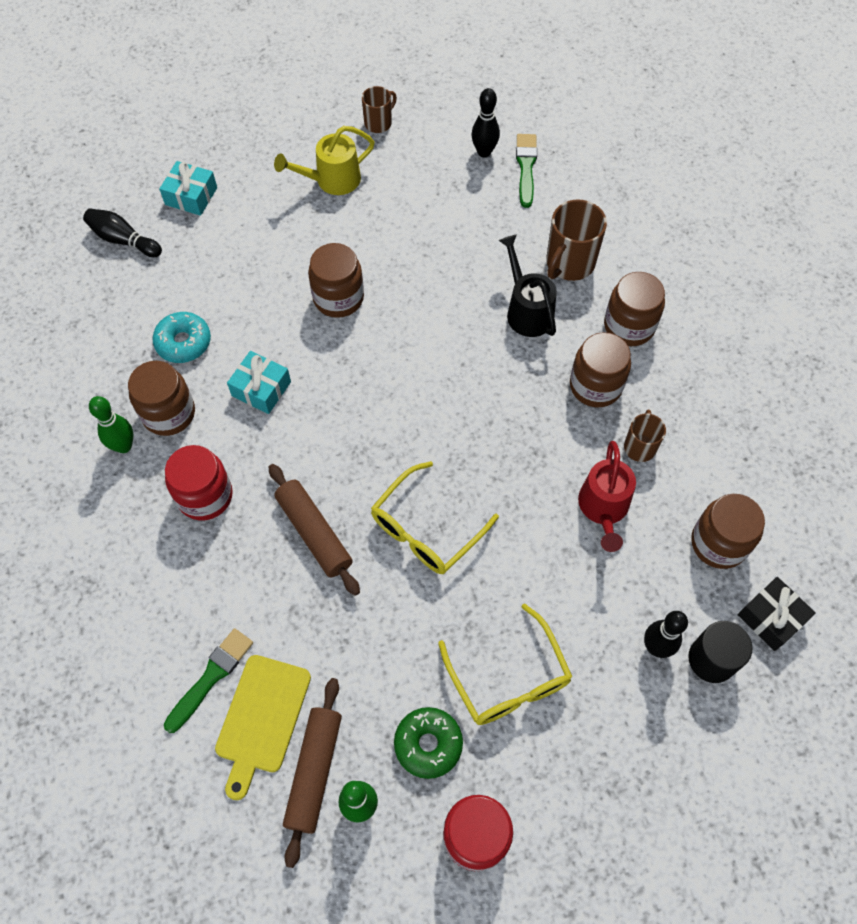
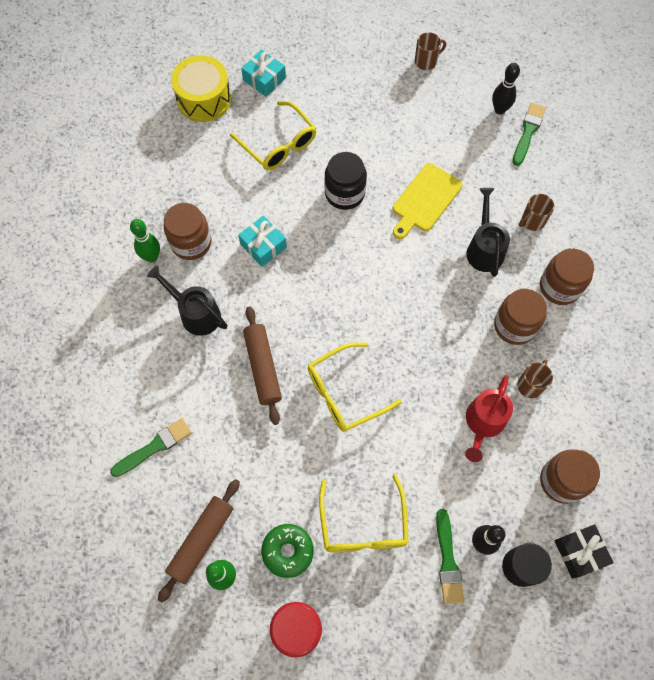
camera: 20 degrees right, 5 degrees up
(123, 240) = (204, 99): black bowling pin -> yellow drum
(183, 342) = (220, 192): turquoise donut -> none
(205, 496) = (195, 313): red jar -> black watering can
(237, 265) = (279, 144): none -> yellow glasses
(262, 719) = (179, 489): yellow cutting board -> yellow cutting board (425, 200)
(331, 181) = (373, 98): yellow watering can -> none
(338, 298) = (344, 193): brown jar -> black jar
(569, 263) = (532, 221): brown mug -> brown mug, size x0.60
(625, 683) = (448, 560): none -> green brush

